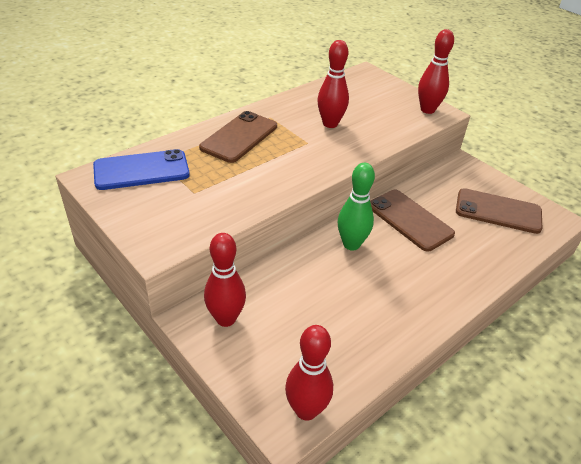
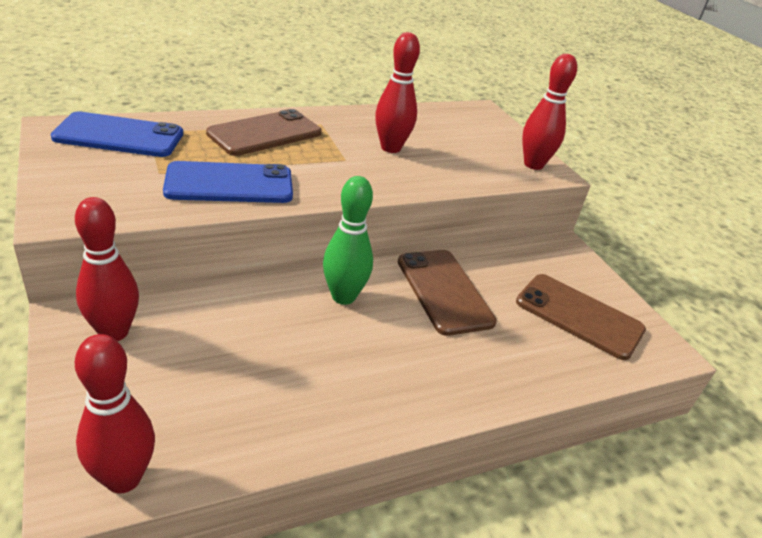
camera: 15 degrees right, 5 degrees down
(248, 187) = (229, 184): none -> blue phone

